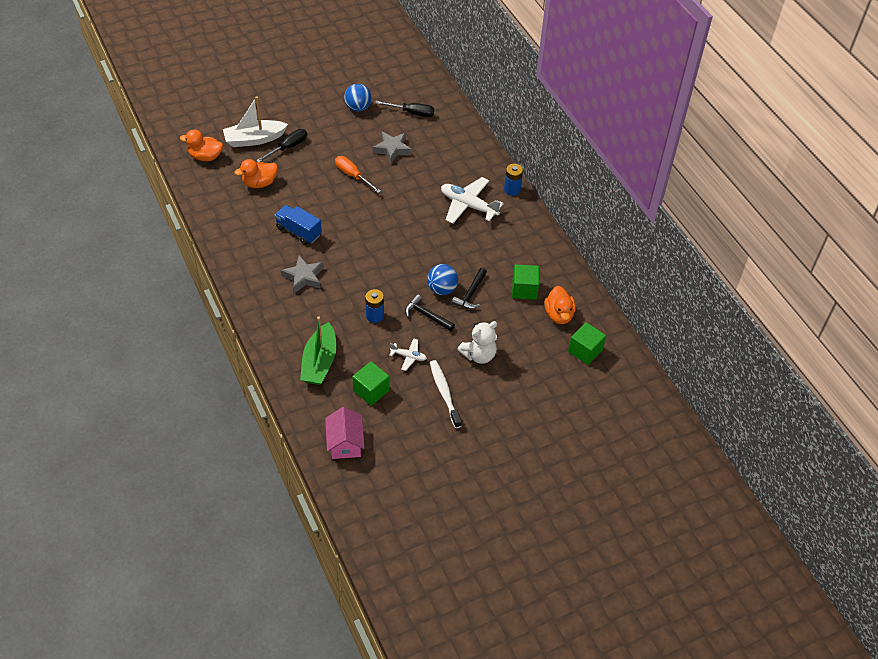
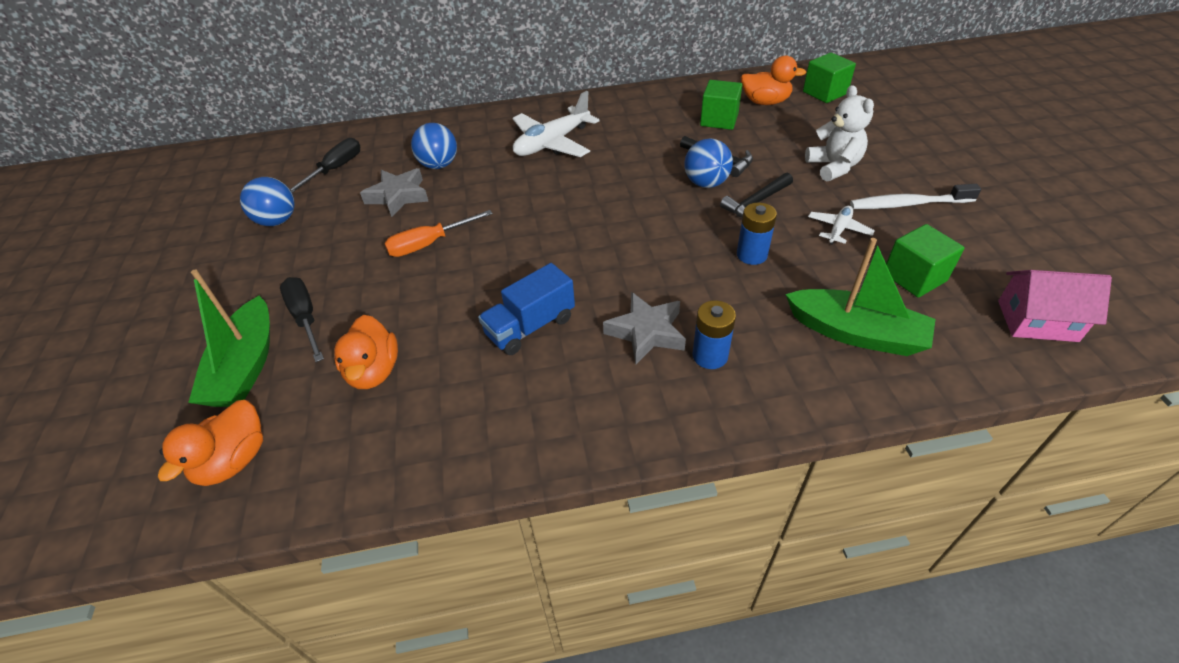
camera: 70 degrees left, 5 degrees down
(254, 139) = (246, 366): white boat -> green boat
(428, 158) = (439, 165): none -> blue ball
(512, 190) = (540, 108): blue battery -> blue battery (710, 356)

